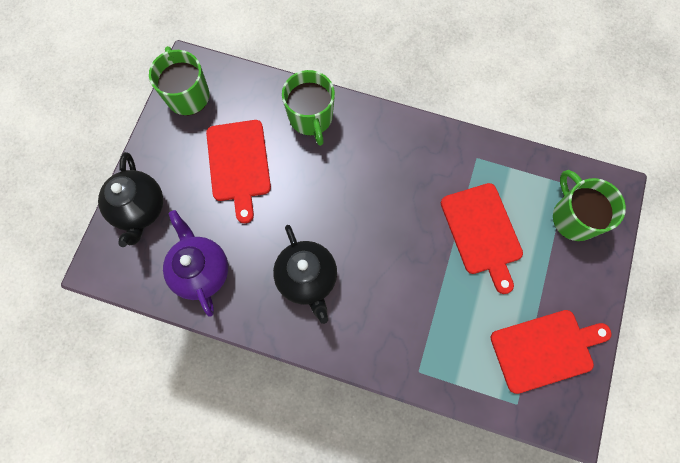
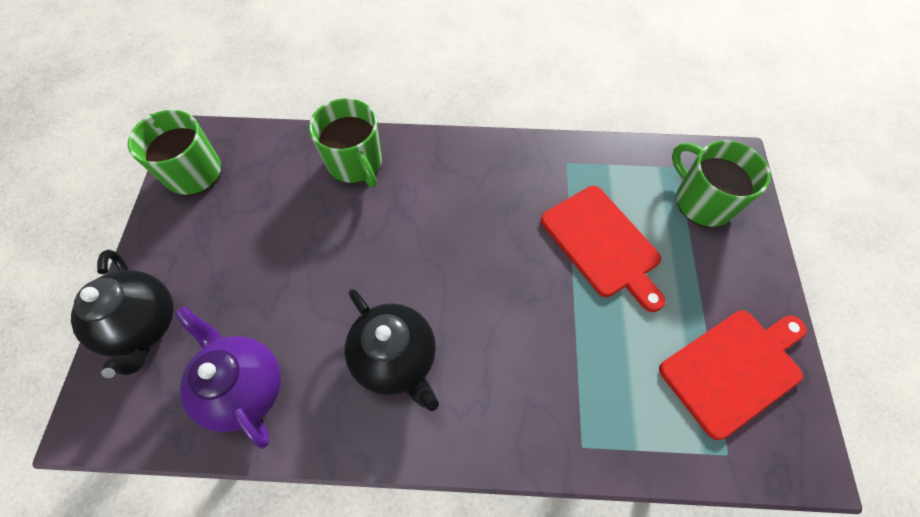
camera: 15 degrees left, 10 degrees down
(239, 164) = (274, 236): red cutting board -> none

